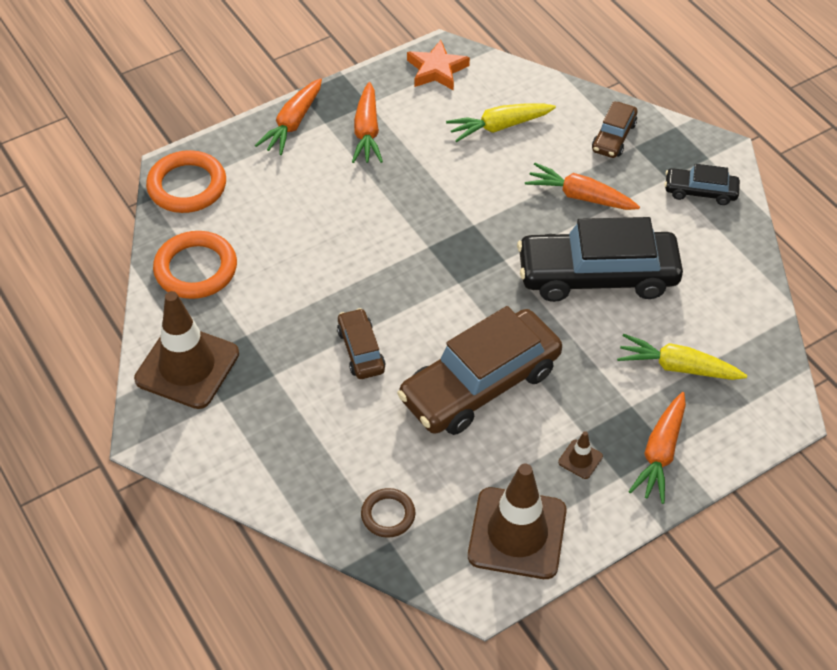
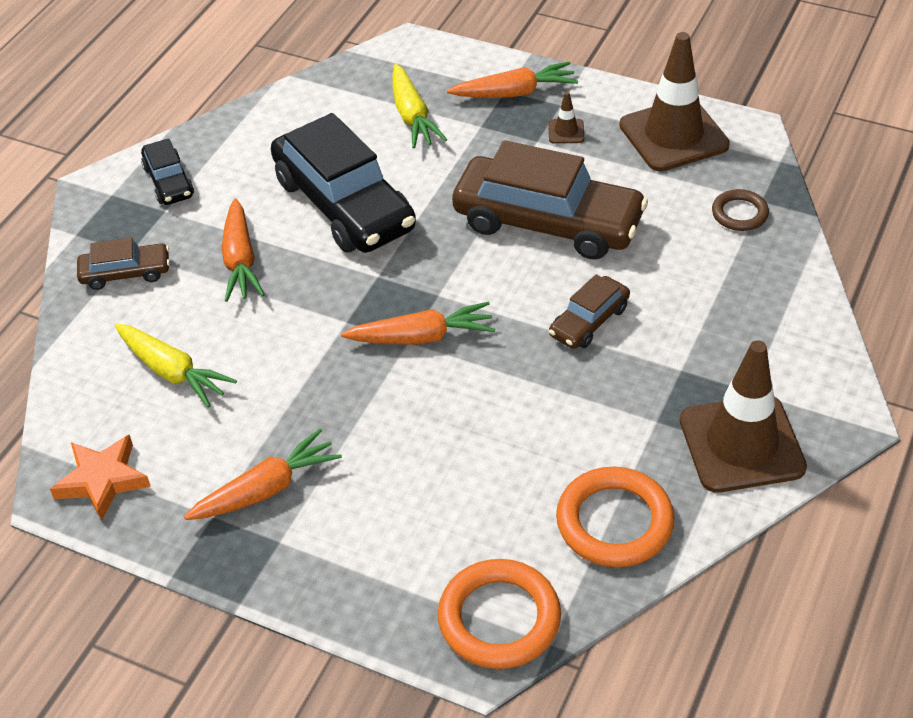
camera: 120 degrees left, 5 degrees down
(293, 123) = (305, 574): orange carrot -> orange carrot (422, 337)

